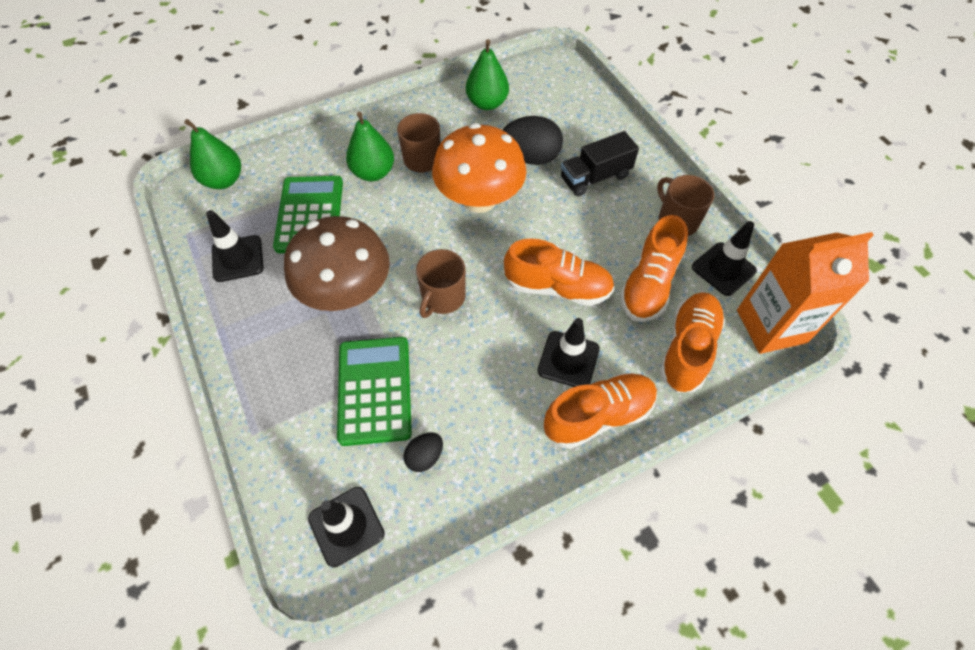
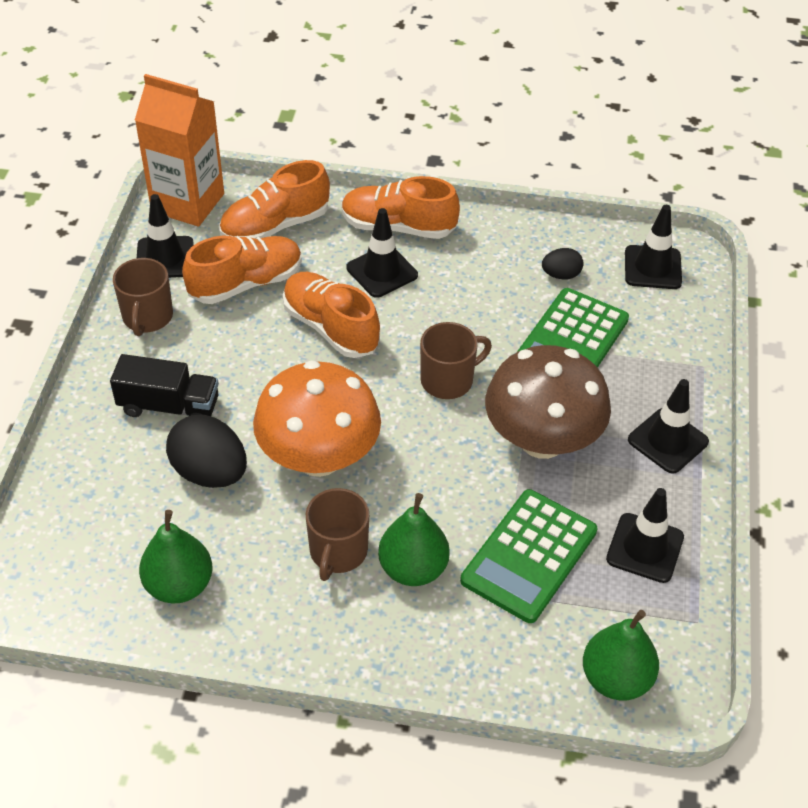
camera: 145 degrees left, 10 degrees down
(254, 345) = (668, 441): none -> black traffic cone

